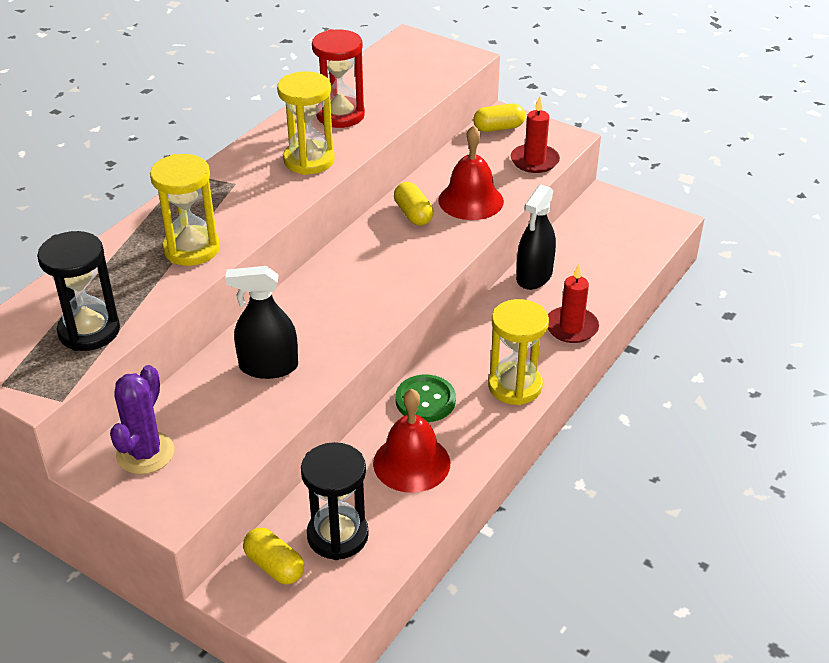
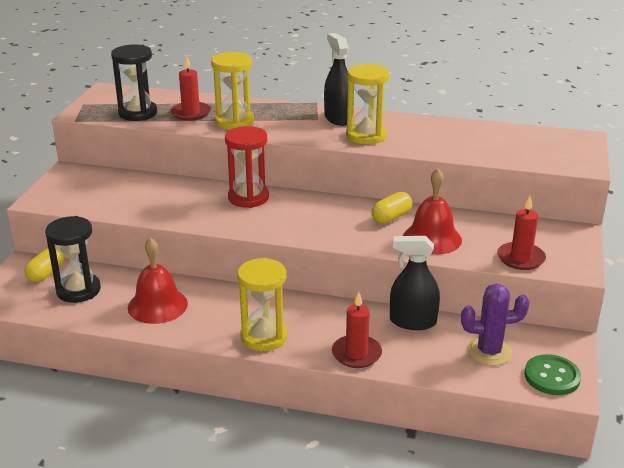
camera: 70 degrees right, 10 degrees down
(131, 281) = (191, 113): none -> red candle
(145, 453) = (85, 180): purple cactus -> purple cactus (489, 352)
(268, 367) = (180, 200): black spray bottle -> black spray bottle (338, 118)
(340, 115) = (437, 135): red hourglass -> red hourglass (248, 198)
(425, 400) = (226, 298): green button -> green button (552, 376)
(498, 128) = (554, 232): yellow capsule -> none

